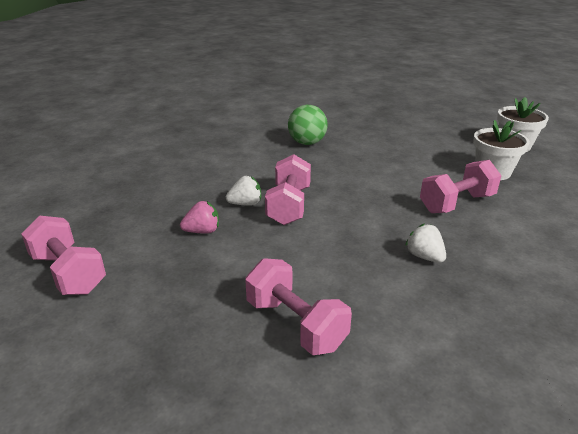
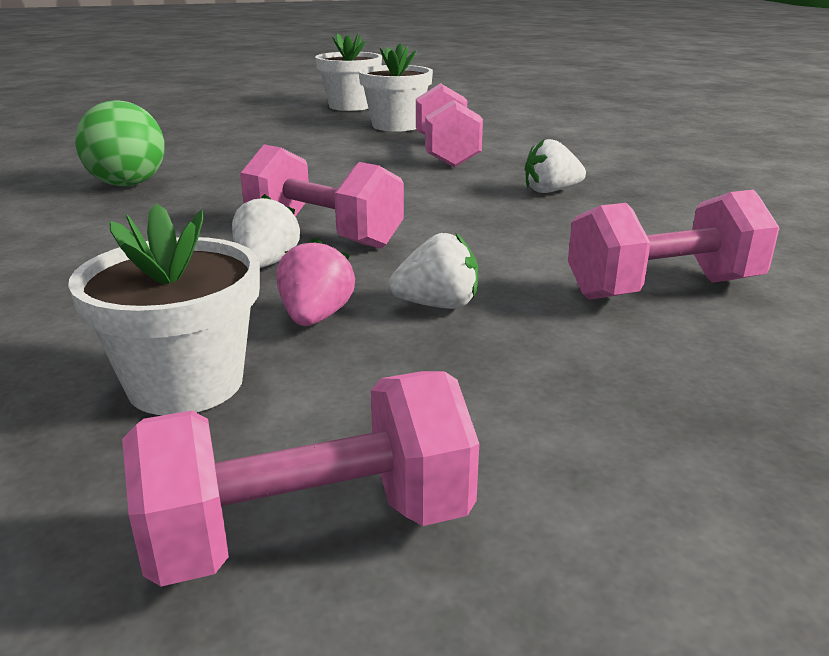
camera: 65 degrees left, 5 degrees down
(141, 223) = (186, 383): none -> white flower pot
(231, 257) = (438, 305): none -> white strawberry

